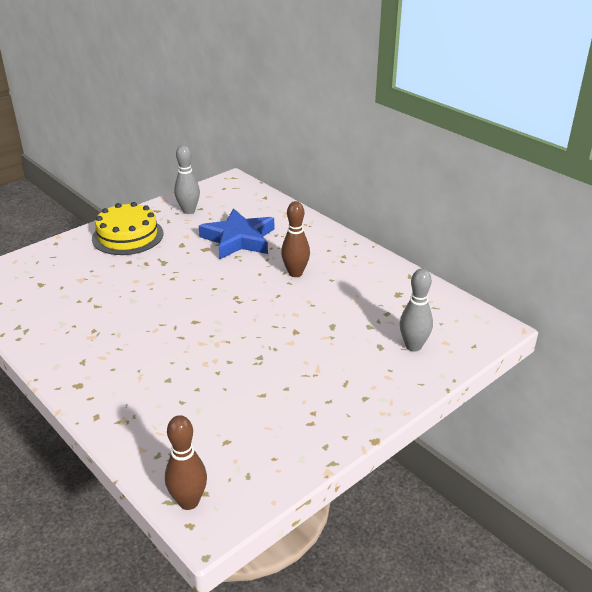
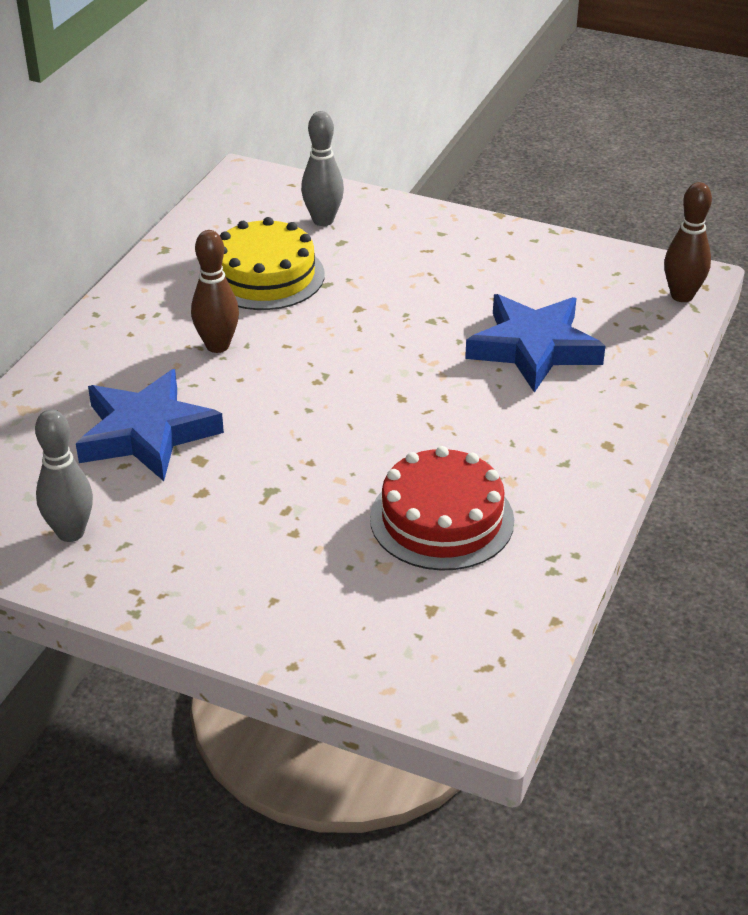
camera: 115 degrees left, 5 degrees up
(89, 305) = (442, 519): none -> red cake
(128, 236) = (209, 574): yellow cake -> yellow cake (265, 276)
(194, 391) = (534, 348): none -> blue star

